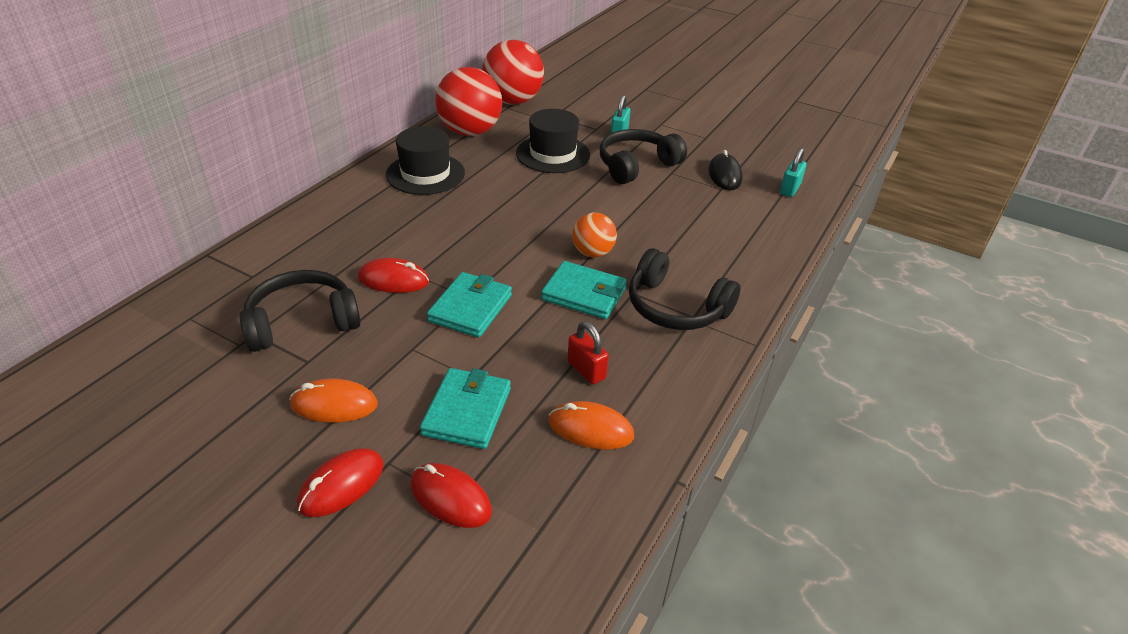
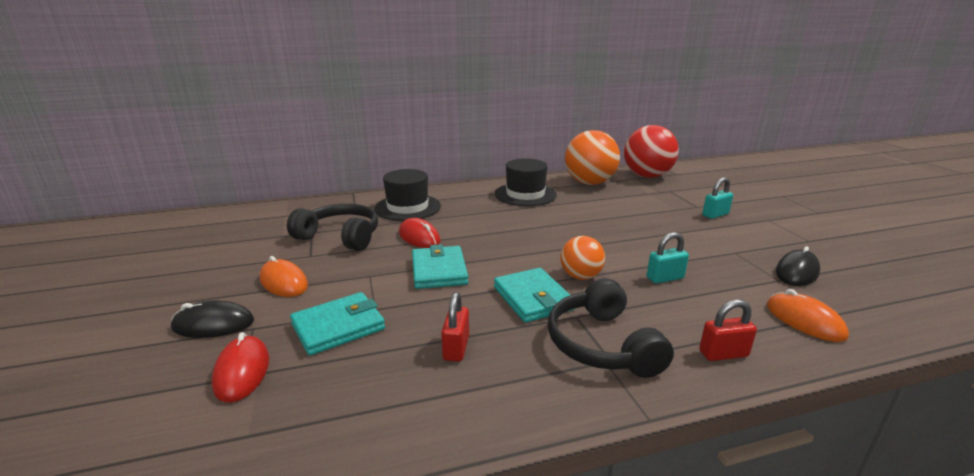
camera: 45 degrees right, 15 degrees down
(341, 485) = (213, 325): red mouse -> black mouse
(470, 132) = (589, 183): red ball -> orange ball
(470, 308) = (439, 271): turquoise wallet -> turquoise wallet turned 75 degrees counterclockwise
(553, 154) = (636, 210): black hat -> black hat (407, 207)
(590, 429) = (394, 390): orange mouse -> orange mouse (804, 321)
(636, 165) = (704, 238): black headphones -> none
(747, 272) = (723, 354): none -> red padlock
(790, 189) = (875, 309): turquoise padlock -> turquoise padlock (665, 278)

